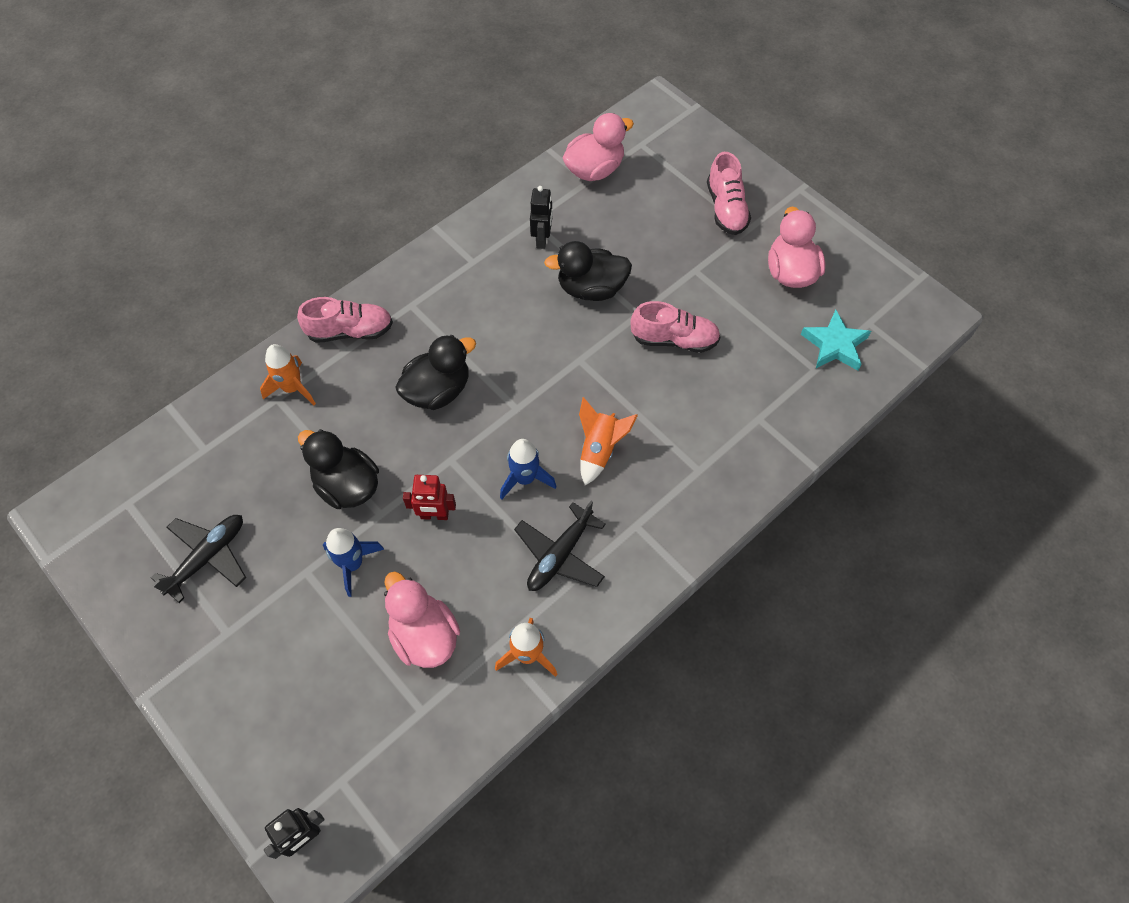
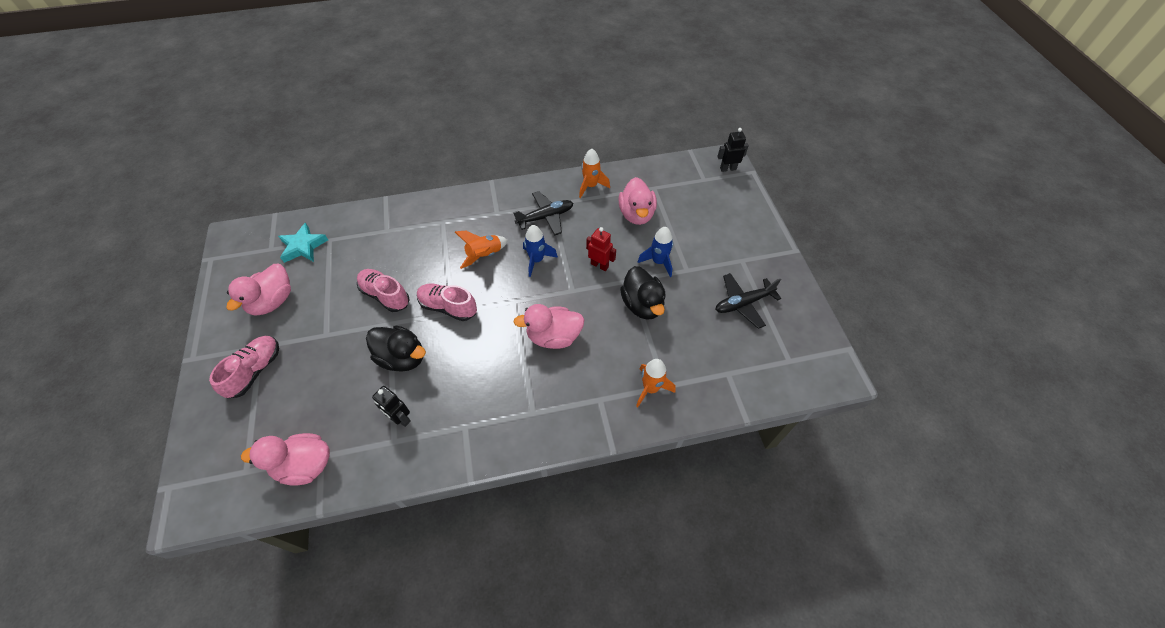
camera: 150 degrees left, 5 degrees down
(350, 331) = (589, 414): pink shoe -> pink shoe (448, 307)
(438, 391) = (553, 337): black duck -> pink duck
(542, 239) = (400, 418): black robot -> black robot turned 90 degrees counterclockwise

